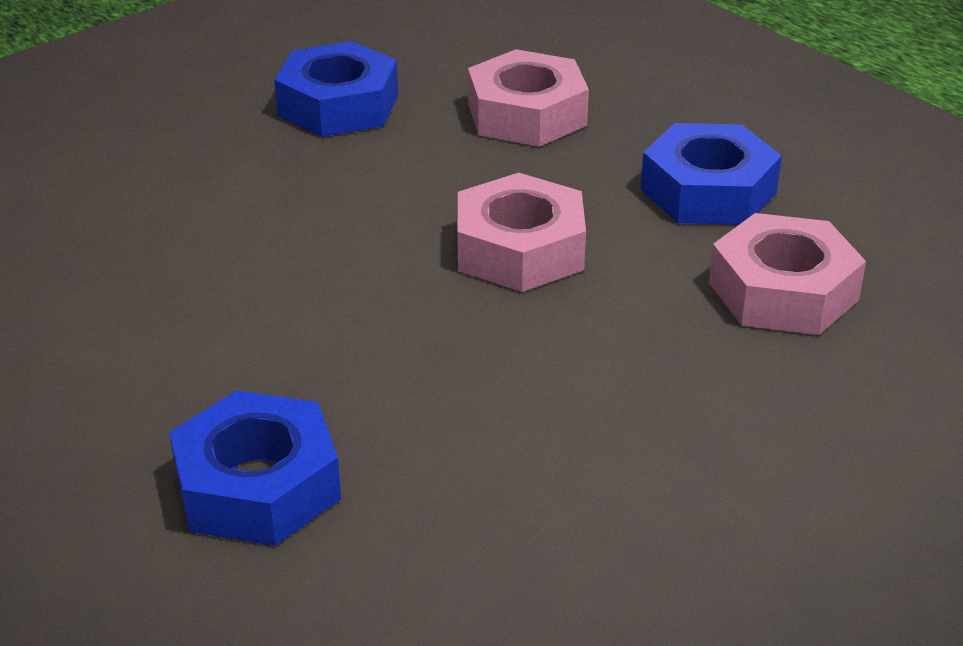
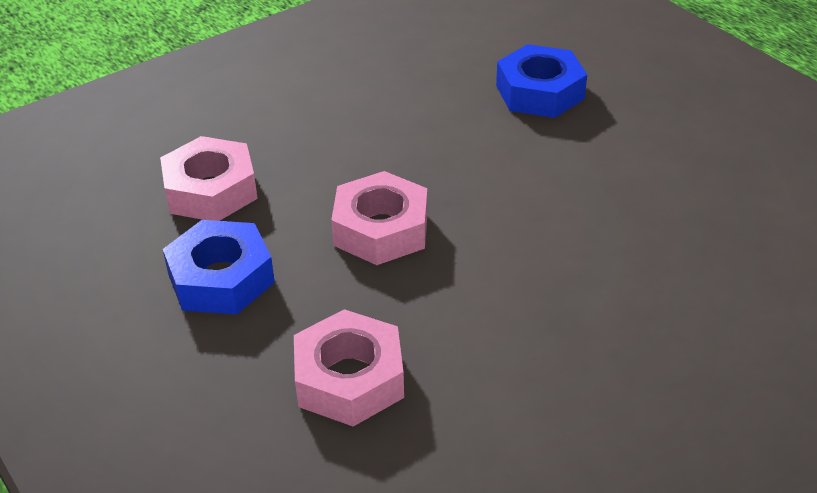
camera: 175 degrees left, 5 degrees up
(338, 105) = (531, 400): blue nut -> none

